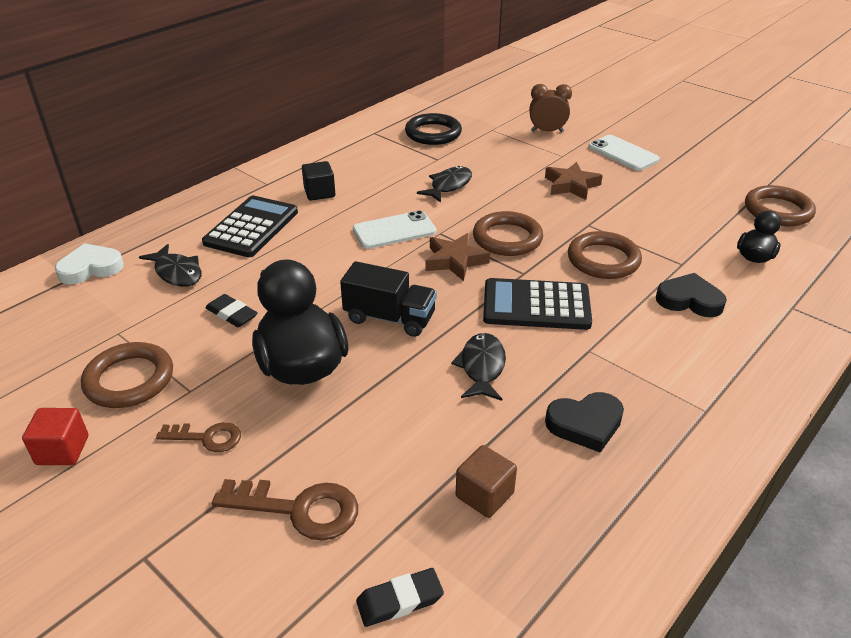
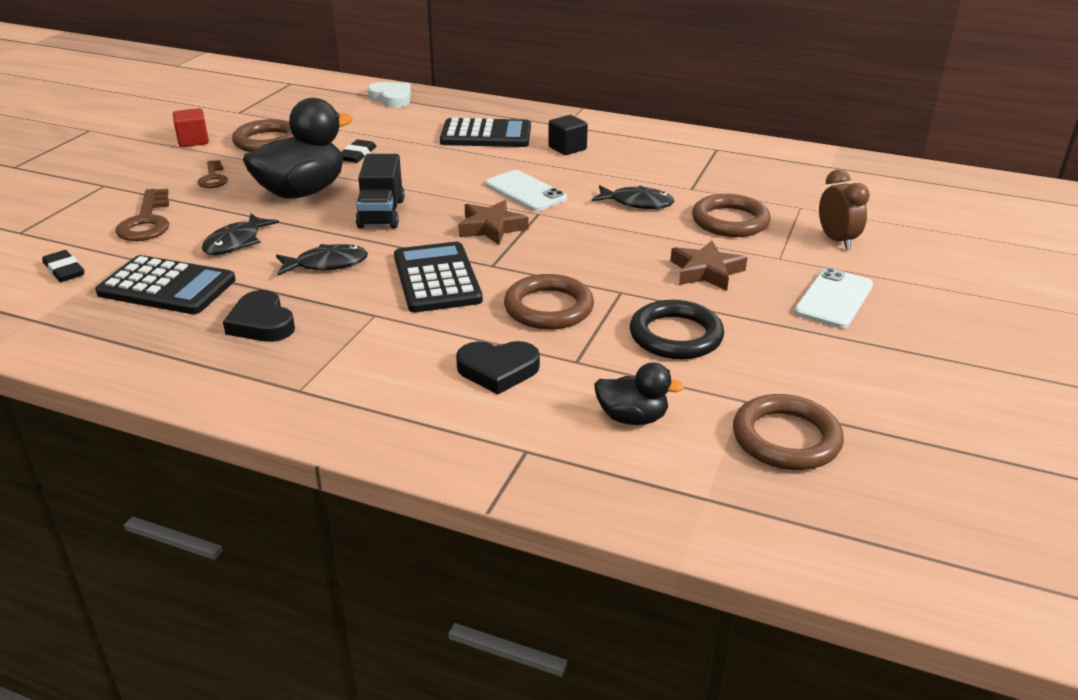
camera: 70 degrees right, 5 degrees down
(177, 273) = (402, 125): black fish -> black fish (236, 242)
(433, 133) = (749, 177): black ring -> black ring (676, 336)
(484, 495) = (167, 287): brown cube -> black calculator
(507, 238) = (553, 248): brown ring -> brown ring (730, 221)
(689, 300) = (498, 370): black heart -> black heart turned 90 degrees clockwise

